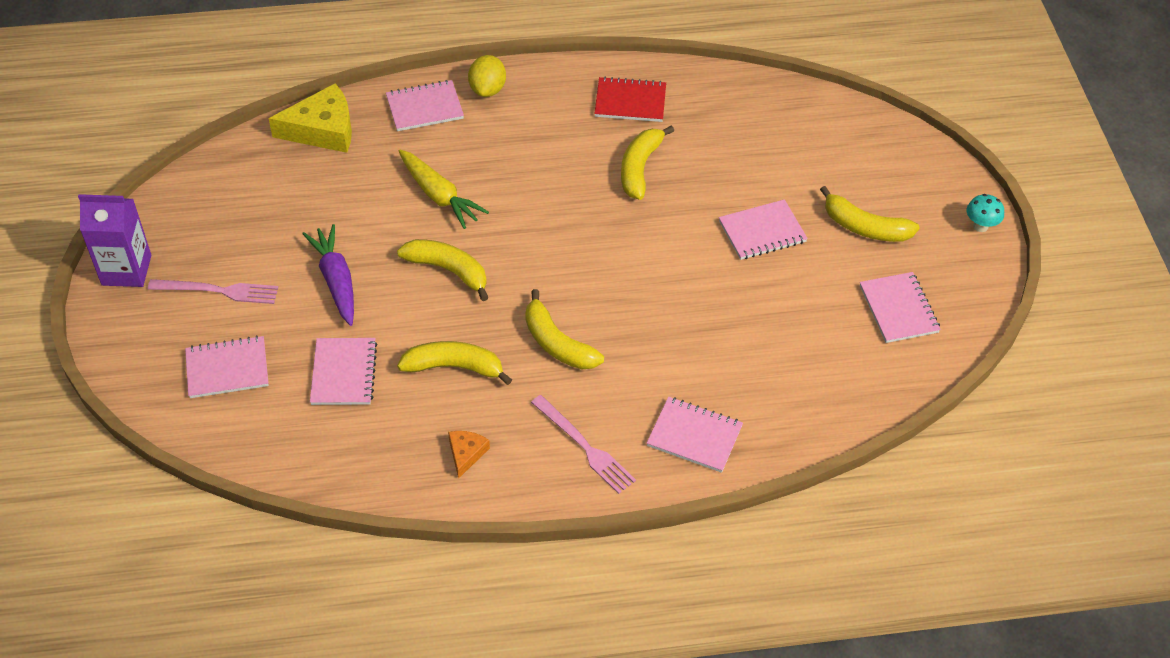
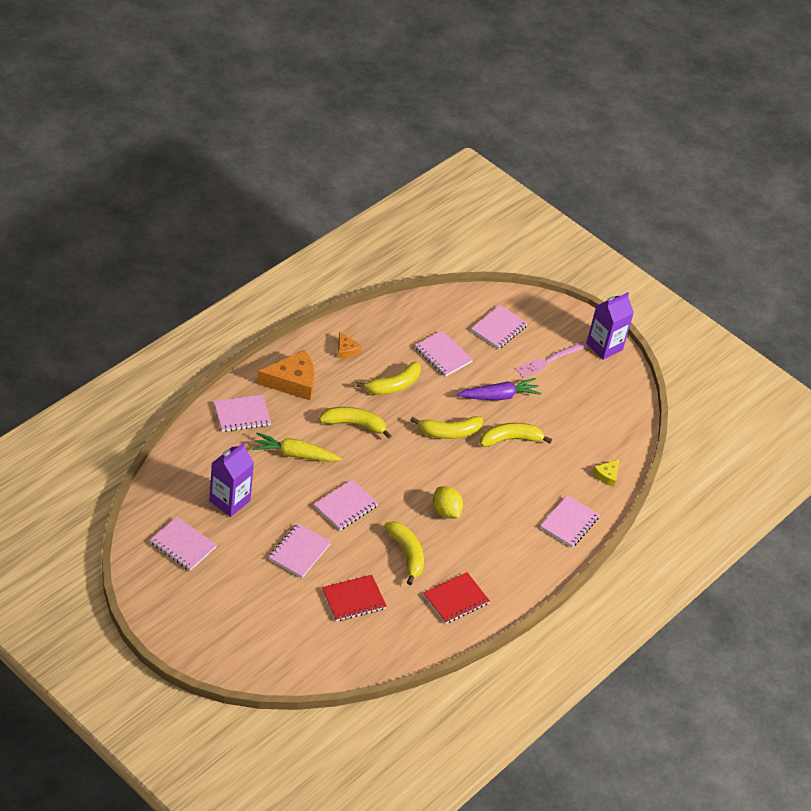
camera: 135 degrees right, 5 degrees down
(323, 130) = (607, 475): yellow cheese -> yellow cheese, size x0.50
(336, 280) = (499, 396): purple carrot -> purple carrot turned 45 degrees counterclockwise
(439, 195) = (500, 472): yellow carrot -> yellow carrot (294, 454)
(487, 89) = (548, 557): yellow lemon -> yellow lemon (446, 511)
(584, 446) = (292, 382): pink fork -> orange cheese
(662, 252) = (345, 506): none -> pink notebook
(742, 155) = (353, 599): none -> red notebook
(800, 331) = (229, 501): none -> purple carton
(864, 227) = (240, 590): yellow banana -> yellow banana (510, 439)
(980, 226) = (168, 632): turquoise mushroom -> none

